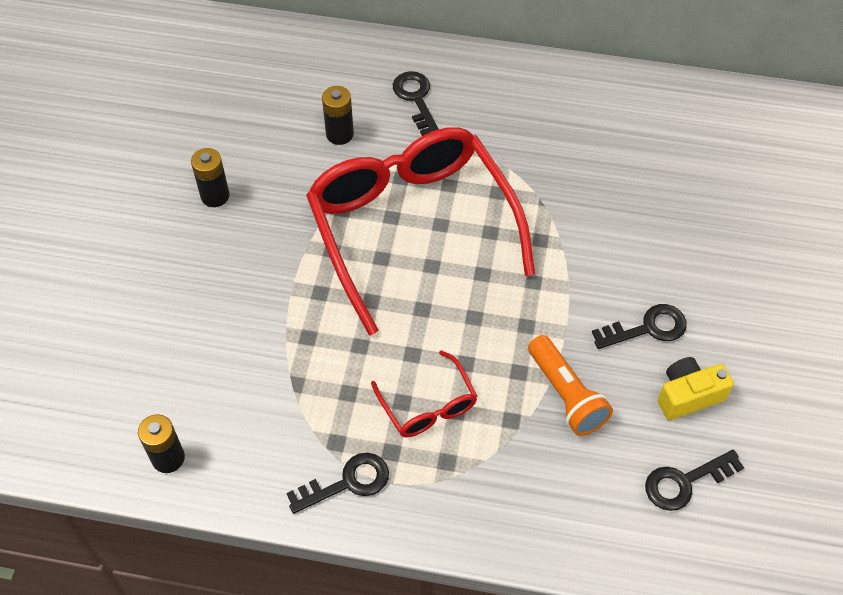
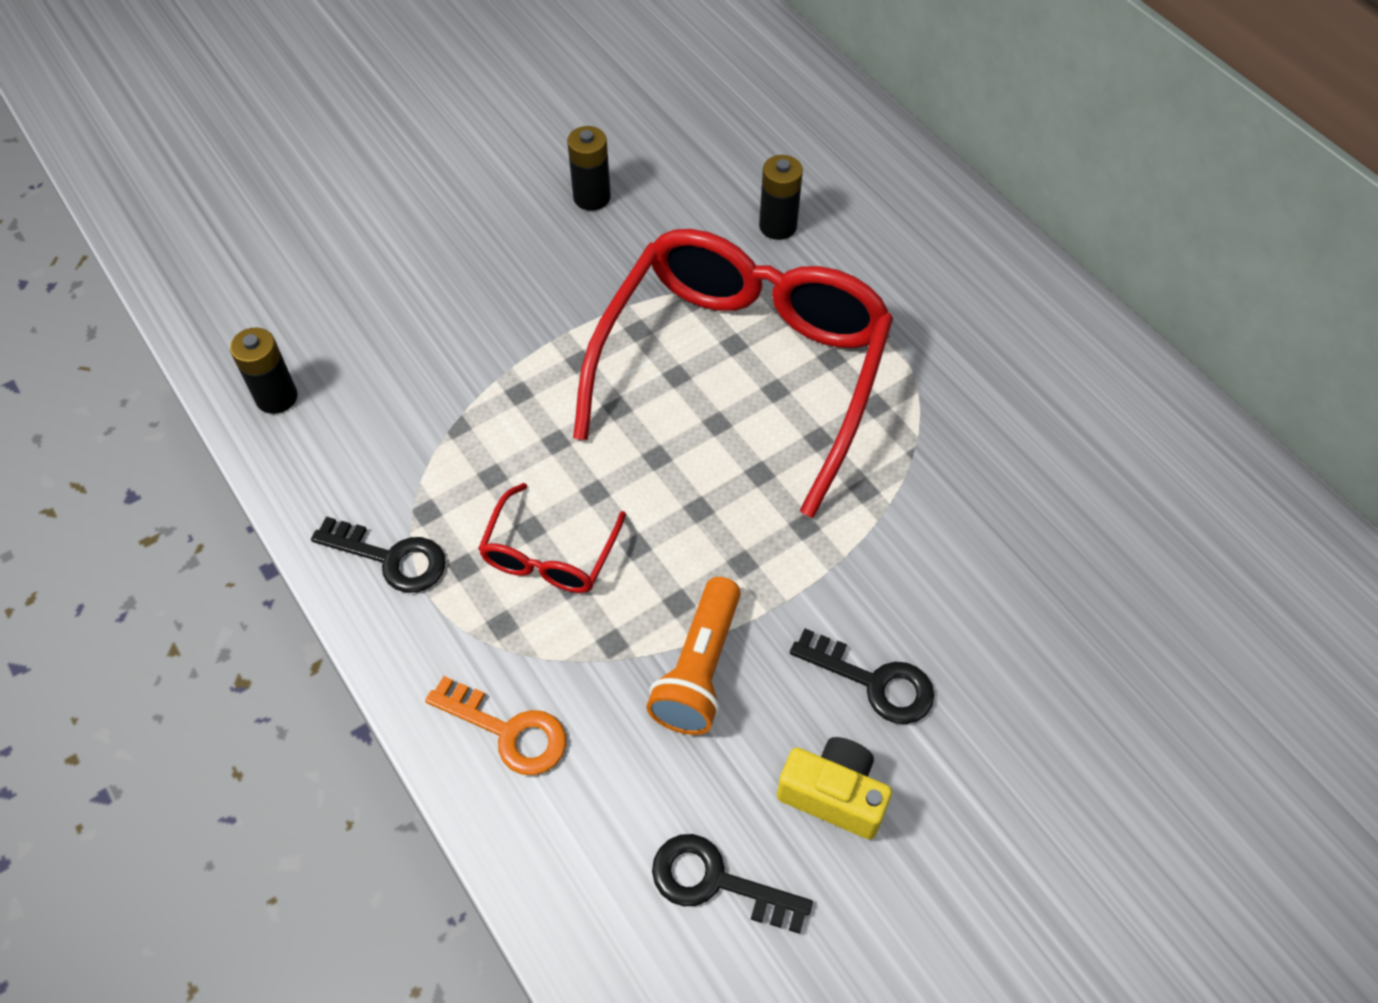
camera: 45 degrees right, 0 degrees up
(416, 99) = (898, 248): black key -> none
(513, 508) = (508, 731): none -> orange key

